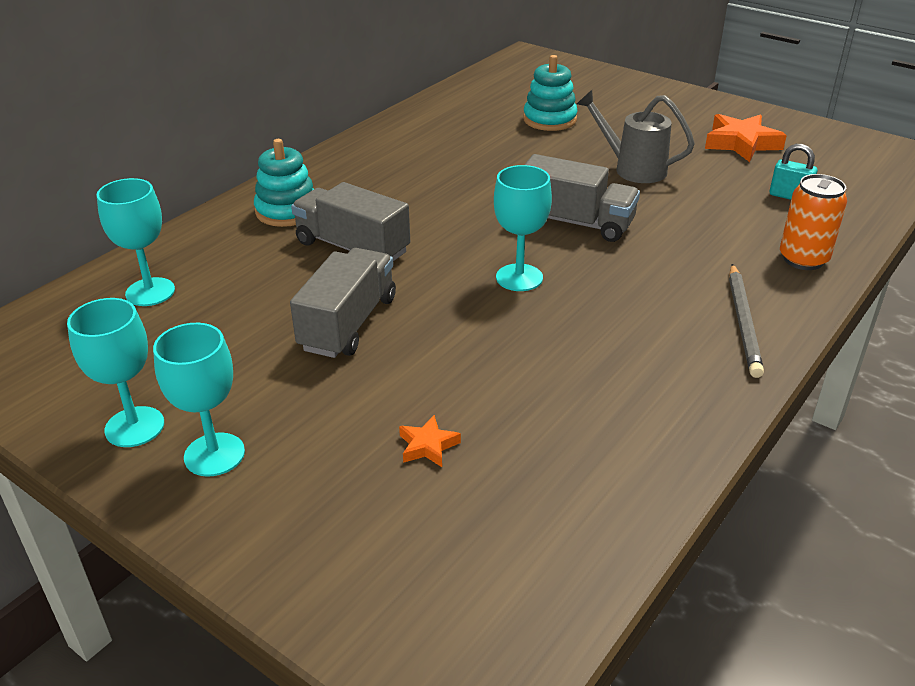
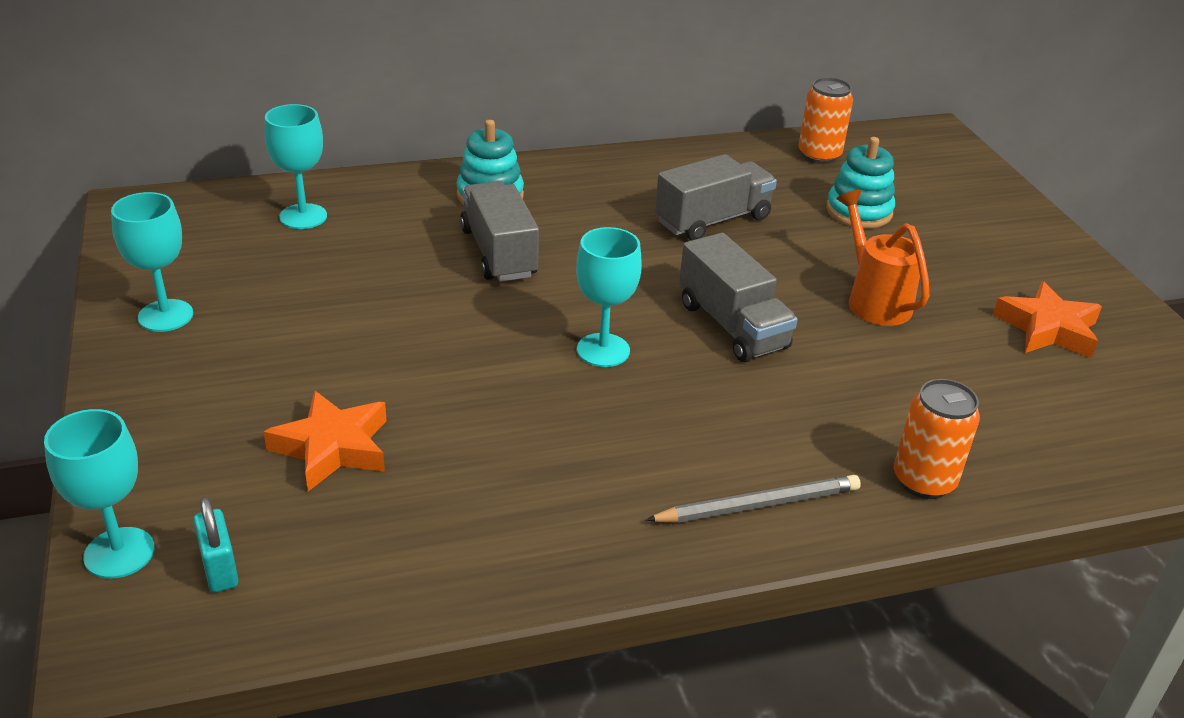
camera: 35 degrees right, 0 degrees up
(214, 454) = (187, 365): turquoise goblet -> turquoise goblet (119, 553)
(348, 323) = (408, 316): grey truck -> grey truck (713, 220)
(428, 446) = (332, 447): orange star -> orange star, size x1.92
(478, 95) = (819, 155): none -> orange can
(633, 169) = (874, 300): grey watering can -> orange watering can
(743, 322) = (757, 504): grey pencil -> grey pencil turned 150 degrees counterclockwise
(789, 196) = (1015, 410): turquoise padlock -> turquoise padlock (220, 569)

